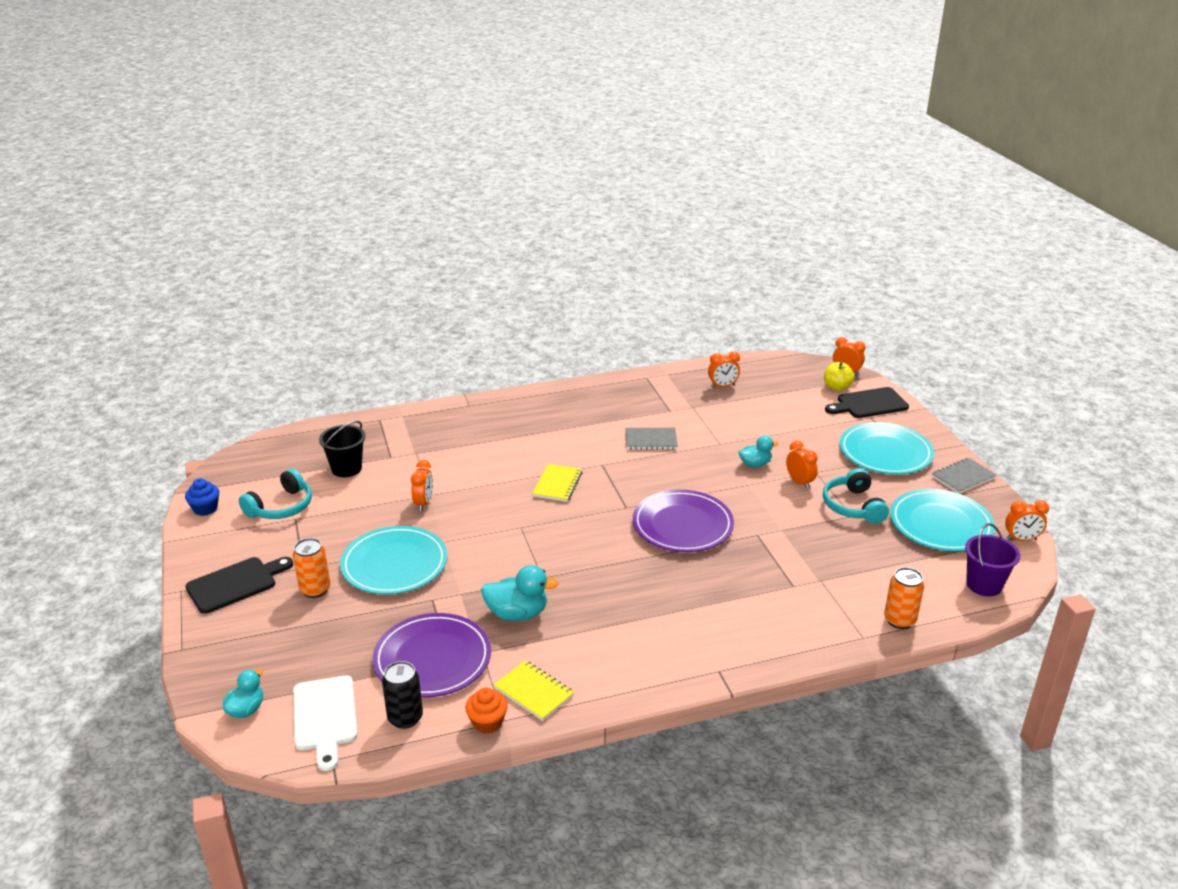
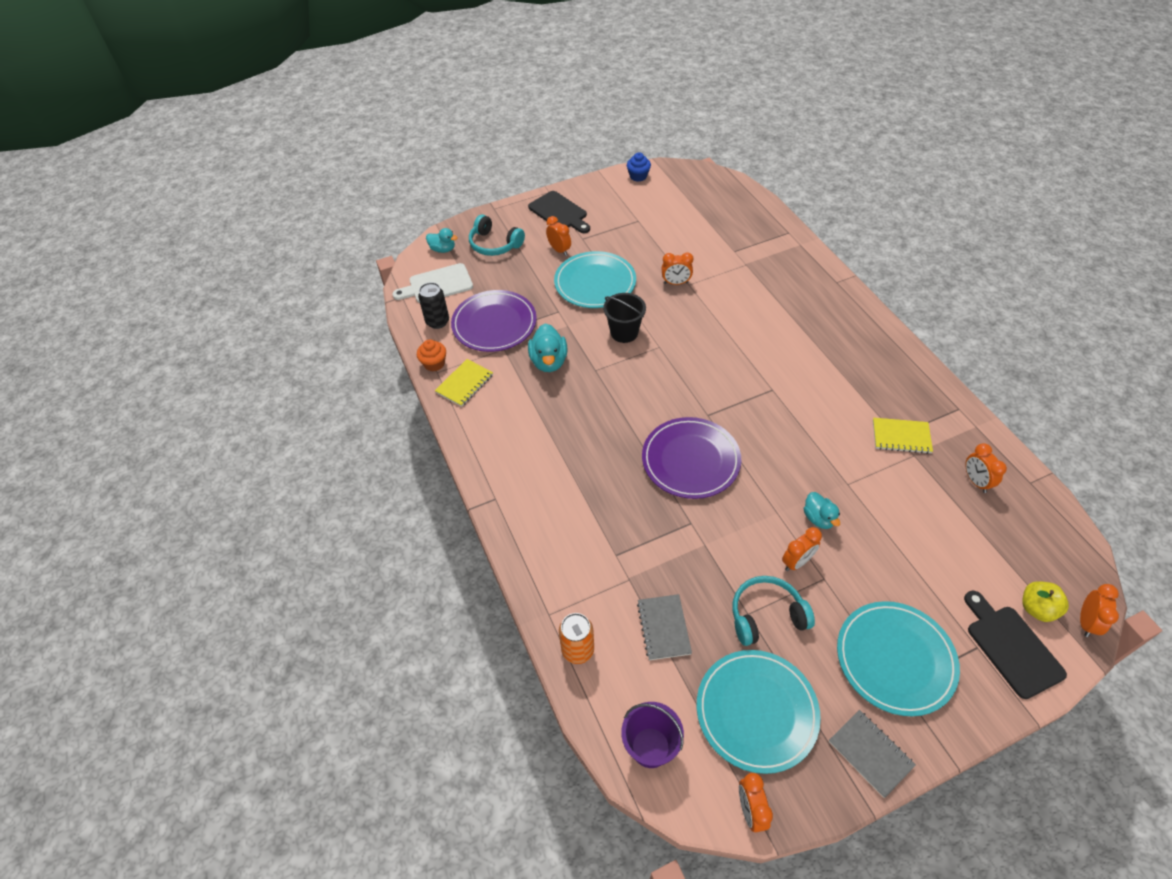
camera: 85 degrees right, 20 degrees up
(281, 507) = (650, 210): turquoise headphones -> turquoise headphones (494, 244)
(315, 590) = (559, 250): orange can -> orange clock
(346, 468) = (709, 230): black bucket -> black bucket (624, 332)
(557, 484) = (729, 362): yellow notebook -> yellow notebook (901, 437)
(651, 440) = (830, 423): grey notebook -> grey notebook (663, 628)

